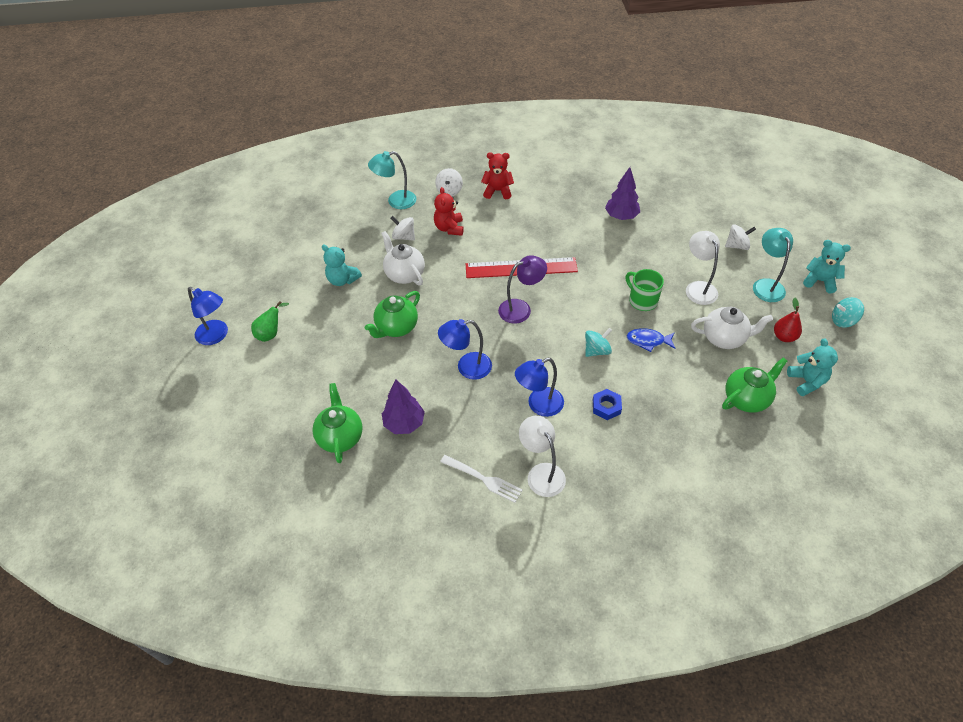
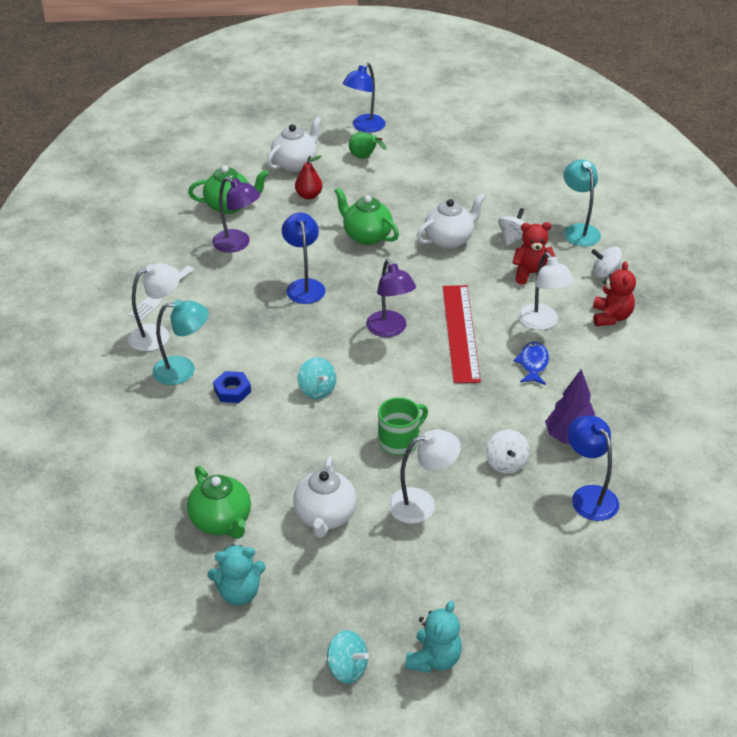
camera: 90 degrees right, 10 degrees down
(272, 388) = (295, 164): none -> white teapot
(342, 280) = (440, 197): turquoise teddy bear -> none
(404, 423) = (238, 244): purple tree -> purple lamp
(506, 225) = (542, 323): none -> white lamp
(539, 405) = (244, 337): blue lamp -> blue lamp (589, 496)
(648, 341) = (328, 438): blue fish -> blue fish (533, 364)
(737, 245) = (512, 565): white spinning top -> white spinning top (506, 463)
(766, 285) = (426, 585): turquoise lamp -> turquoise lamp (183, 370)
(784, 337) = (322, 585): red pear -> red pear (309, 195)
(843, 320) = (347, 668): turquoise spinning top -> turquoise spinning top turned 120 degrees clockwise

